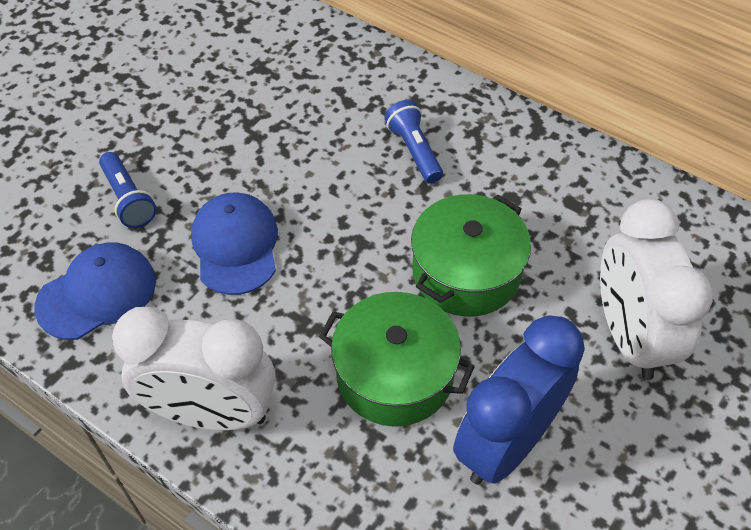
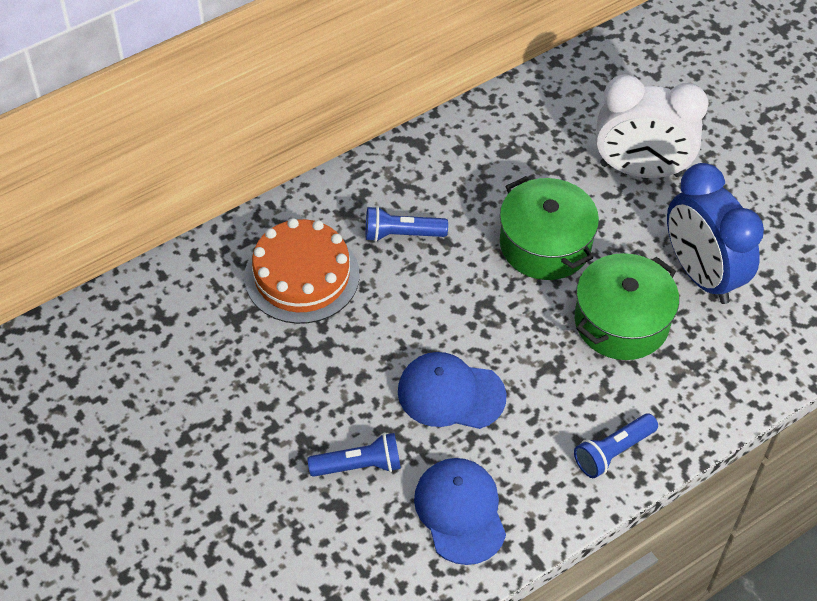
camera: 70 degrees left, 0 degrees up
(211, 413) = (613, 452): white clock -> blue flashlight
(327, 95) = (302, 276): none -> orange cake

